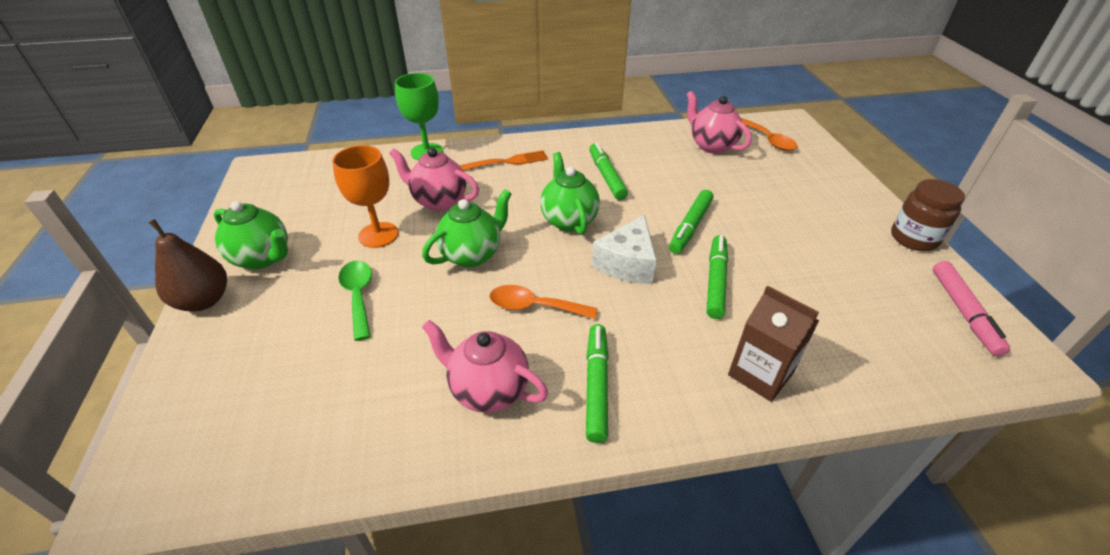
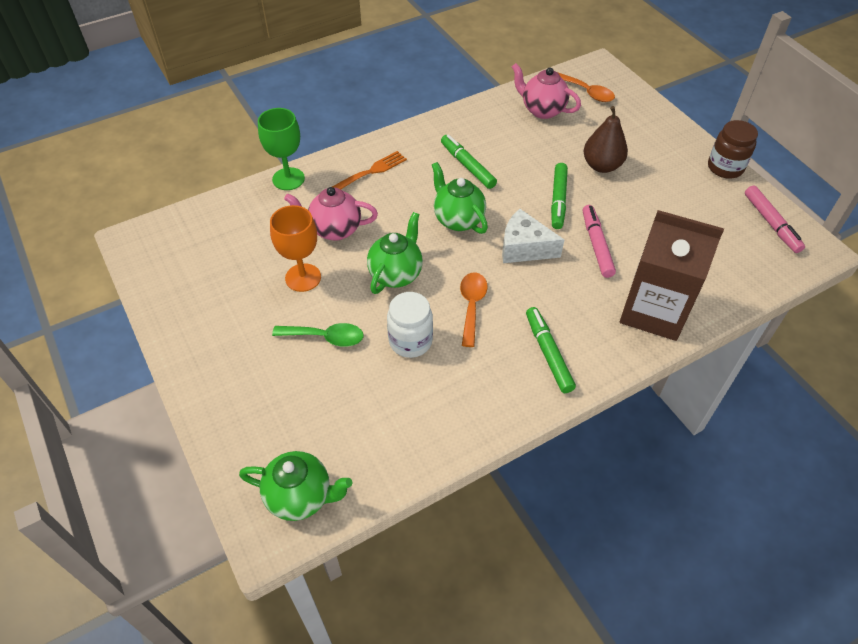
camera: 20 degrees left, 10 degrees up
(204, 301) = (195, 380): brown pear -> brown pear (602, 166)
(263, 258) = (215, 328): green teapot -> green teapot (301, 497)
(358, 296) = (326, 337): green spoon -> green spoon turned 135 degrees clockwise
(443, 325) = (410, 341): none -> white jar
(488, 390) = (474, 380): pink teapot -> none
(534, 306) = (472, 305): orange spoon -> orange spoon turned 105 degrees clockwise
(627, 263) = (524, 248): white cheese -> white cheese turned 105 degrees clockwise
(716, 281) = (596, 245): green marker -> pink marker
(760, 374) = (653, 311): brown carton -> brown carton, size x1.63

